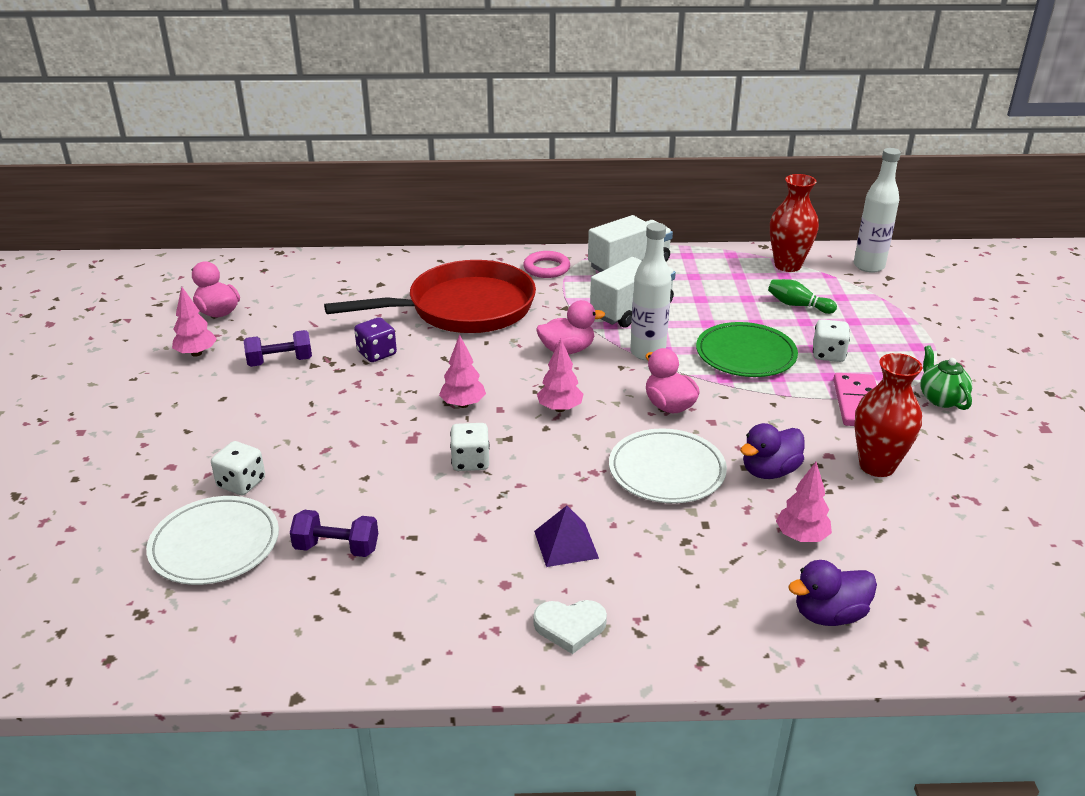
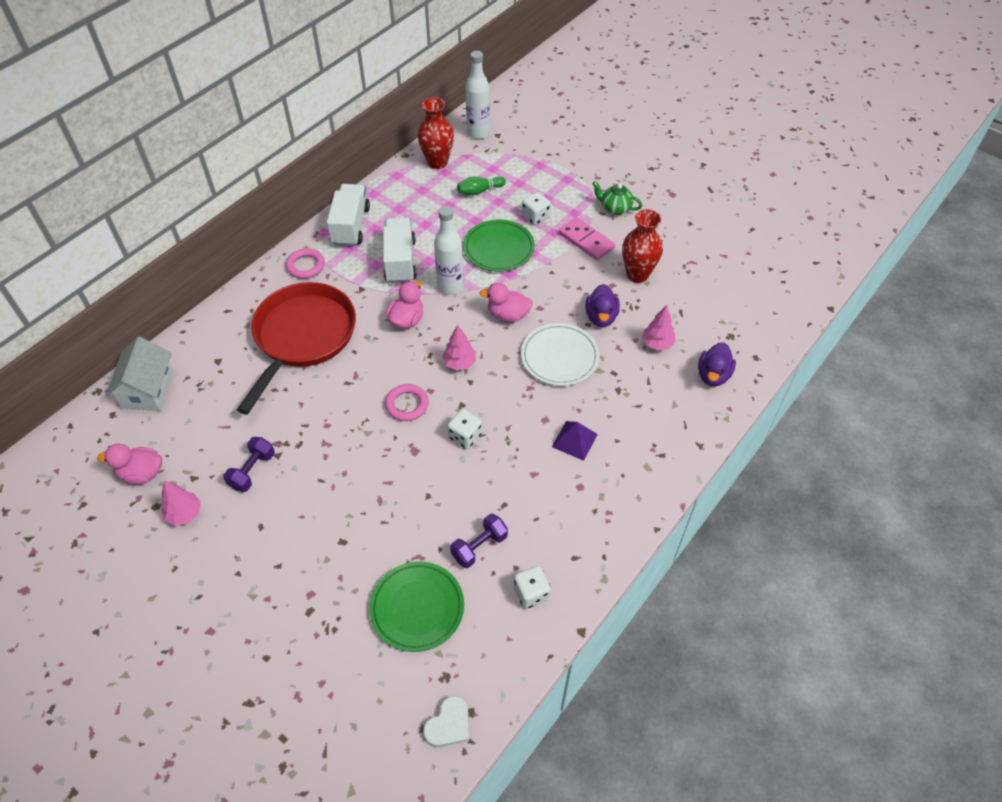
camera: 50 degrees left, 20 degrees up
(215, 544) = (417, 608): white plate -> green plate
(241, 483) = (369, 563): white dice -> white dice (531, 593)
(308, 271) = (148, 389): none -> white house
(377, 353) = (303, 413): purple dice -> none
(463, 404) = (407, 404): pink tree -> pink ring
(570, 627) = (634, 480): white heart -> white heart (448, 724)

